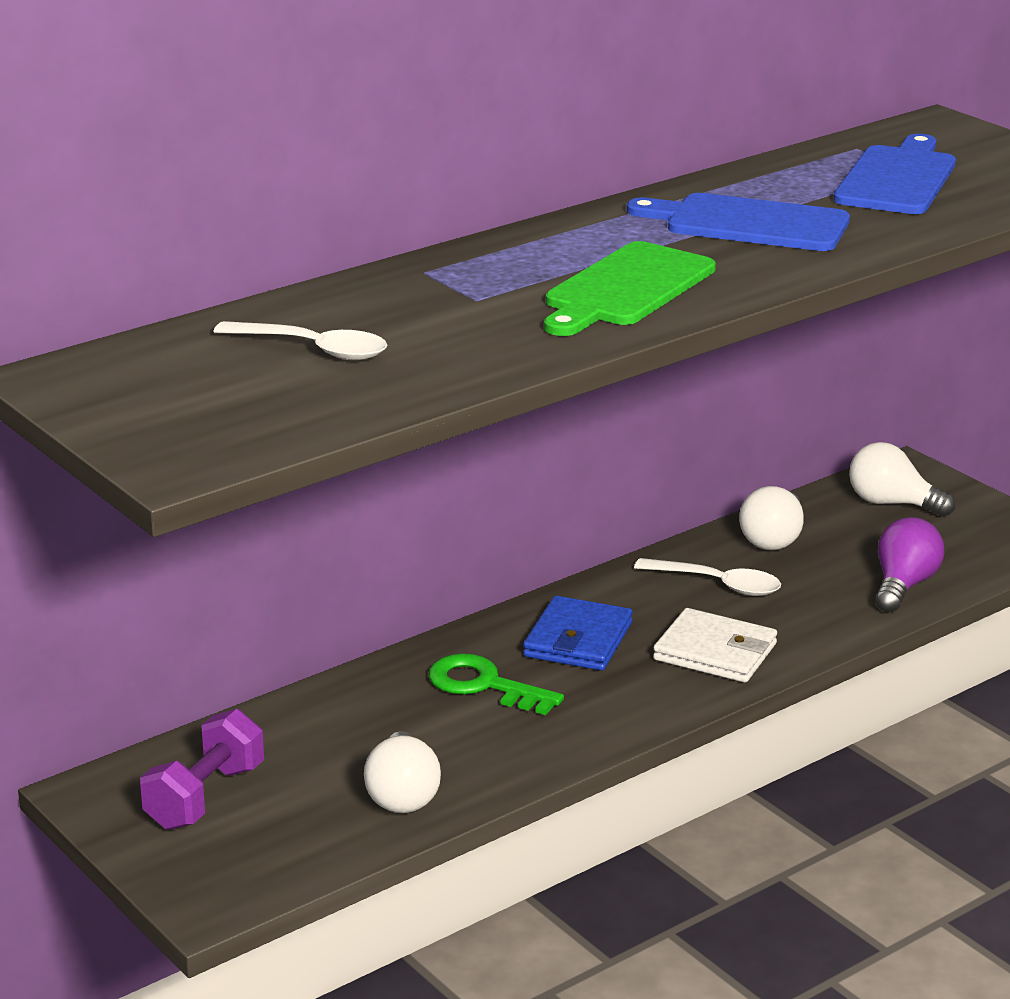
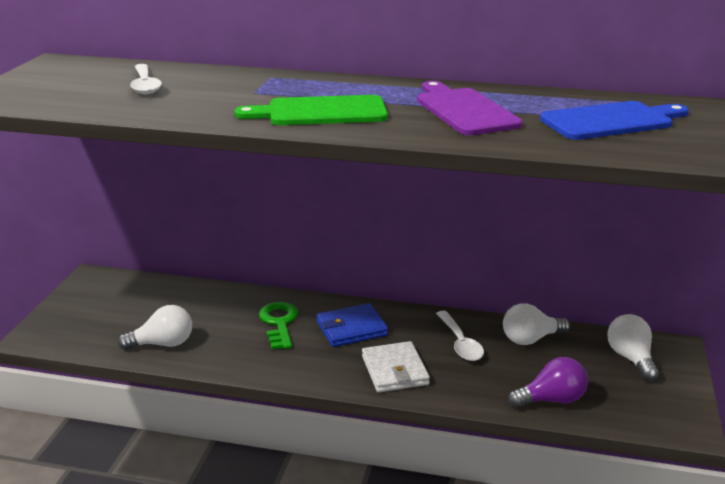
camera: 50 degrees right, 0 degrees up
(205, 797) = (113, 301): purple dumbbell -> none
(402, 795) = (162, 344): white light bulb -> white light bulb turned 150 degrees counterclockwise
(749, 223) = (464, 110): blue cutting board -> purple cutting board

